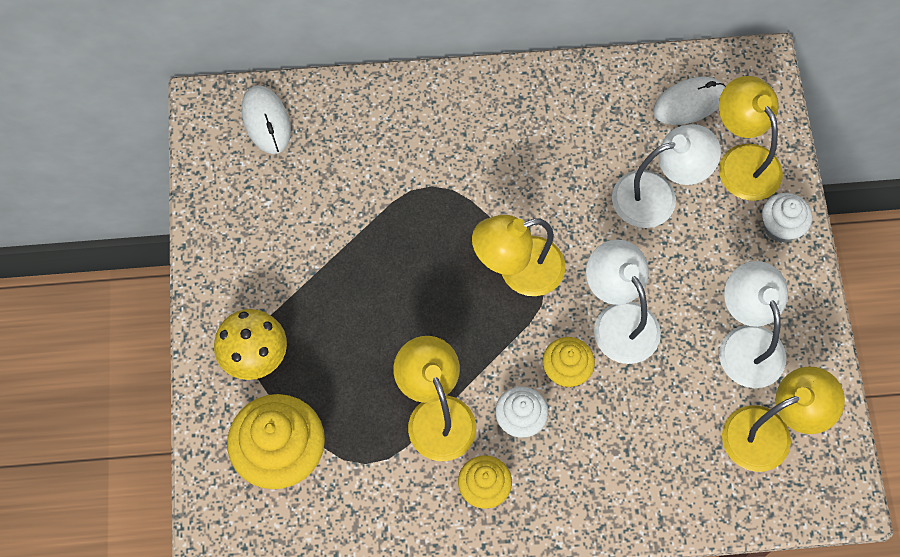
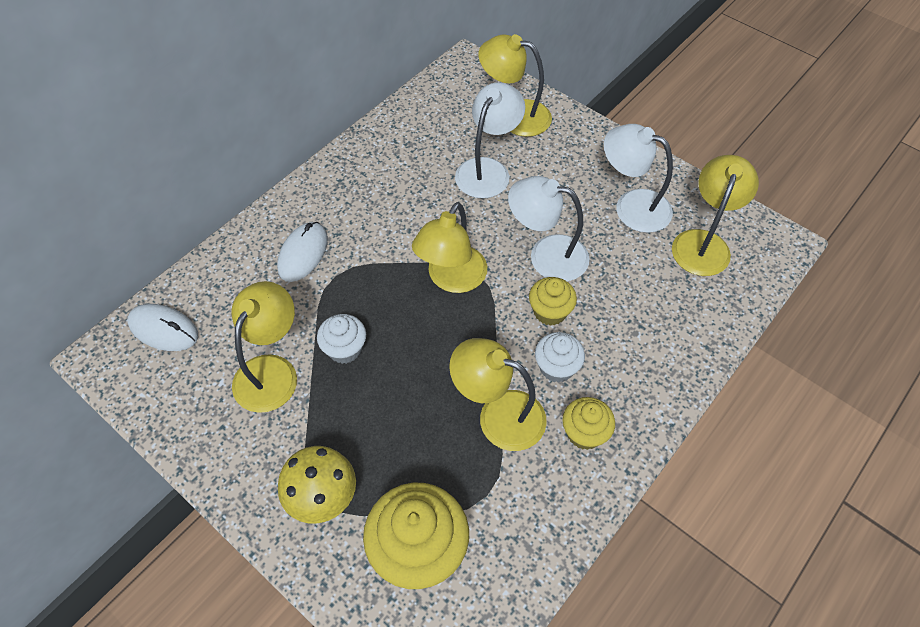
camera: 45 degrees left, 10 degrees down
(310, 226) = (271, 371): none -> yellow lamp
(689, 102) = (448, 109): white mouse -> white mouse (303, 253)
(781, 227) = (576, 133): white cupcake -> white cupcake (345, 349)

